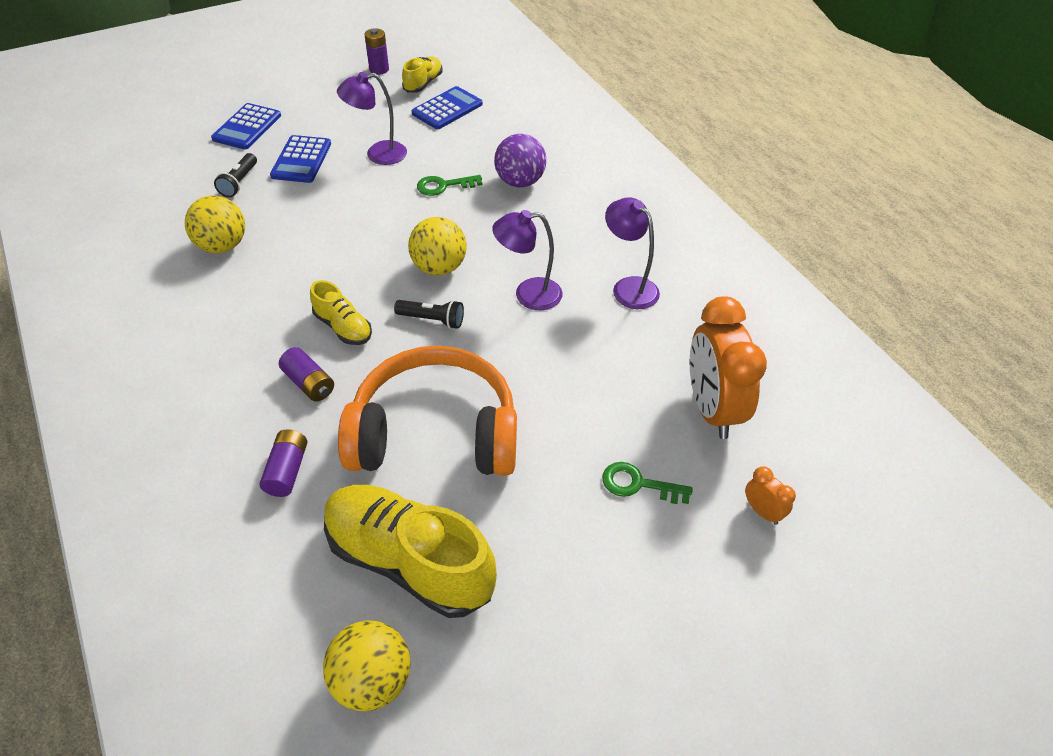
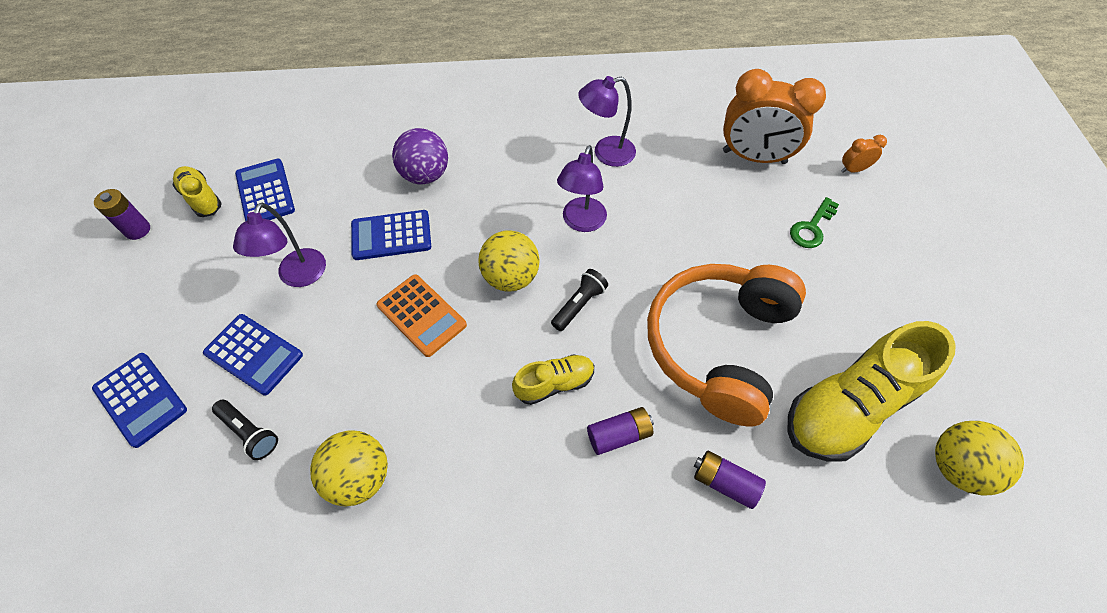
camera: 65 degrees left, 10 degrees up
(374, 229) = (421, 315): none -> orange calculator
(444, 186) = (391, 235): green key -> blue calculator

